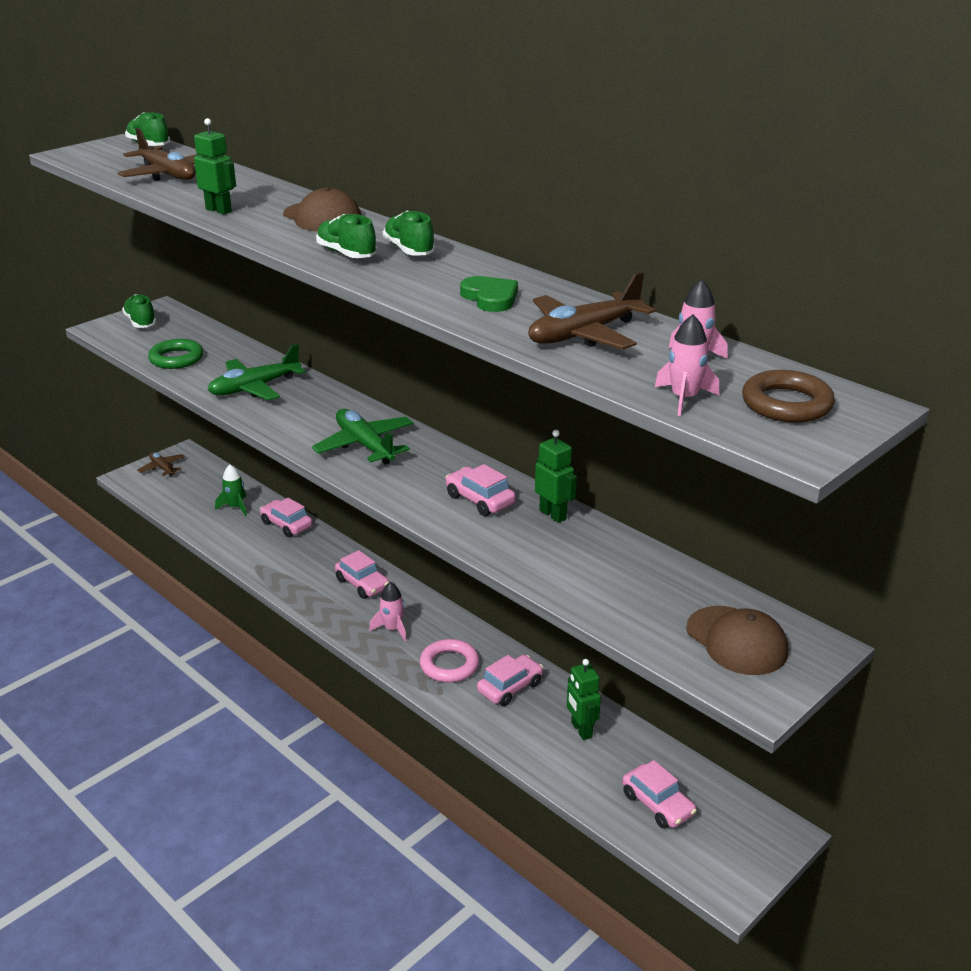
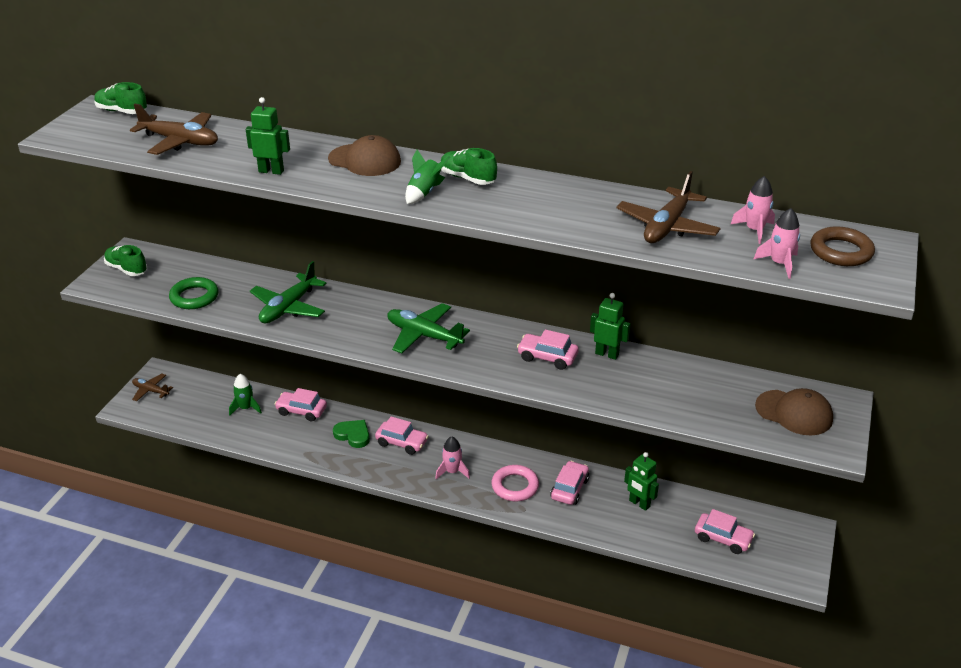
camera: 25 degrees left, 5 degrees up
(346, 254) = (424, 193): green shoe -> green rocket
(490, 298) = (572, 209): green heart -> green heart (353, 435)

